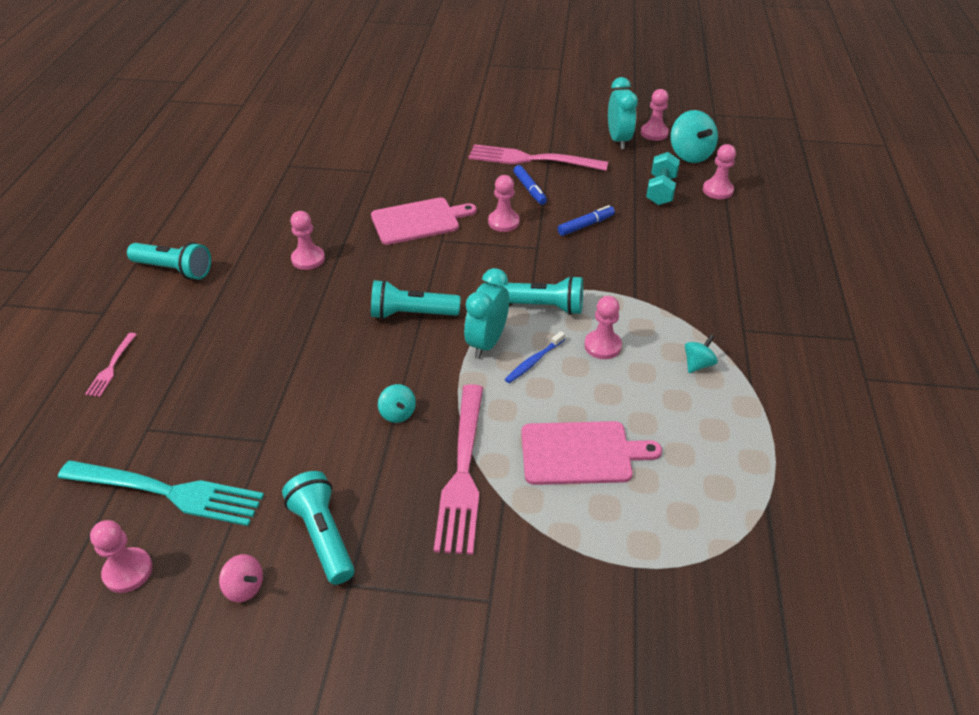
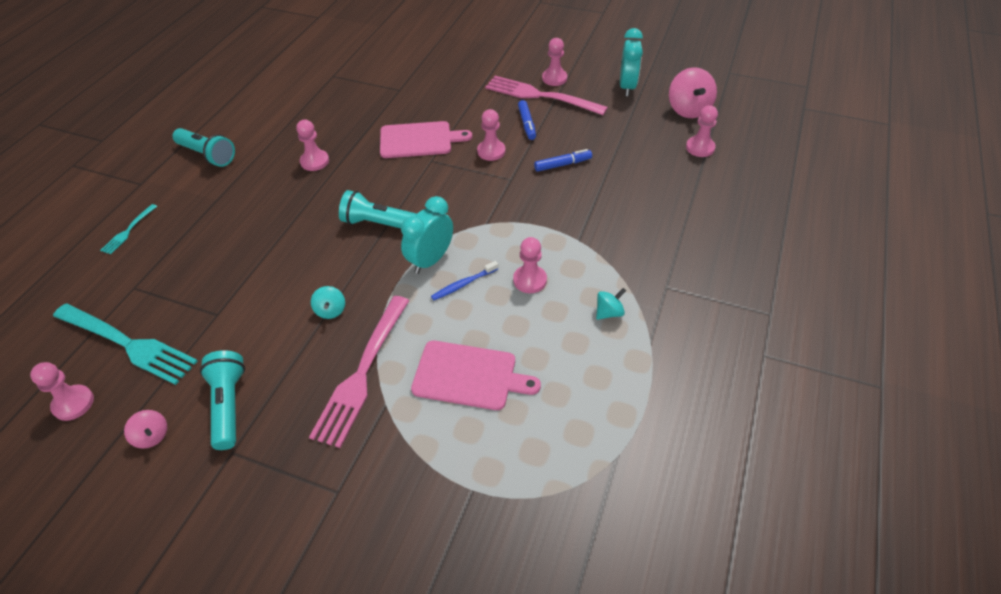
camera: 15 degrees right, 5 degrees up
(111, 367) = (128, 231): pink fork -> turquoise fork
(543, 306) = (493, 235): turquoise flashlight -> none
(654, 133) = (663, 84): pink pawn -> pink pawn (554, 78)
(661, 191) = (646, 141): turquoise dumbbell -> none
(690, 155) = (688, 110): turquoise spinning top -> pink spinning top

